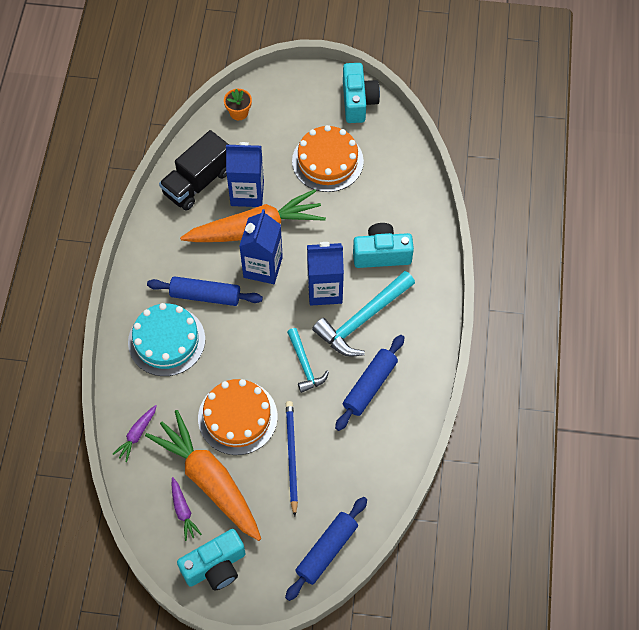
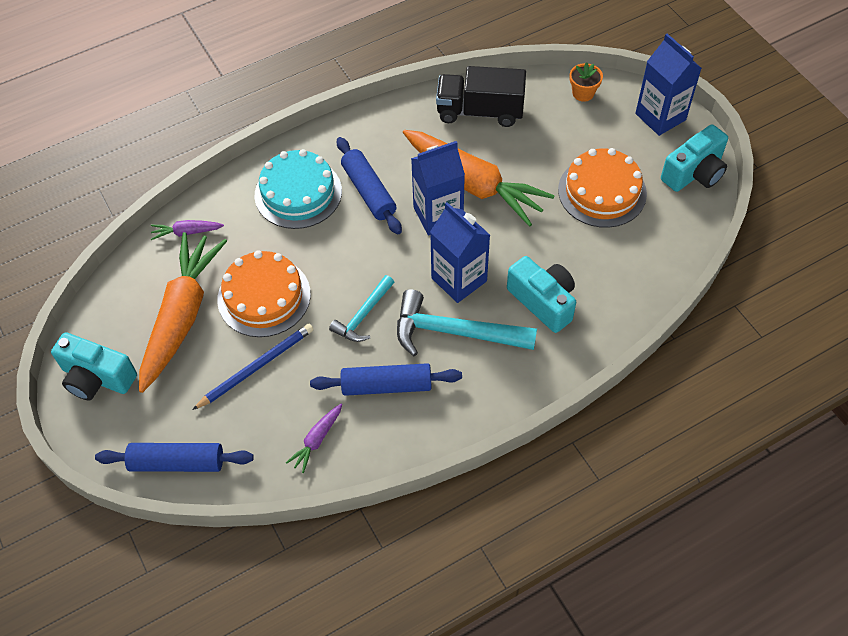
camera: 55 degrees right, 5 degrees down
(183, 511) = (136, 316): purple carrot -> purple carrot (317, 440)
(247, 193) = (504, 153): blue carton -> blue carton (660, 117)

